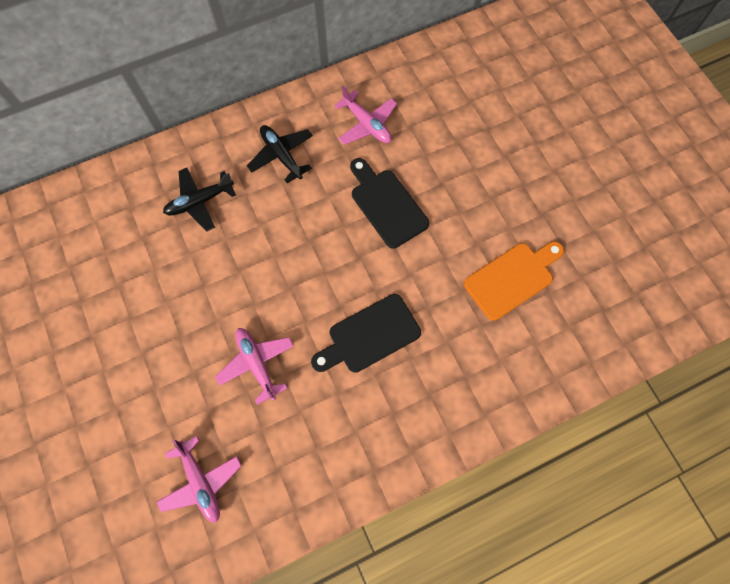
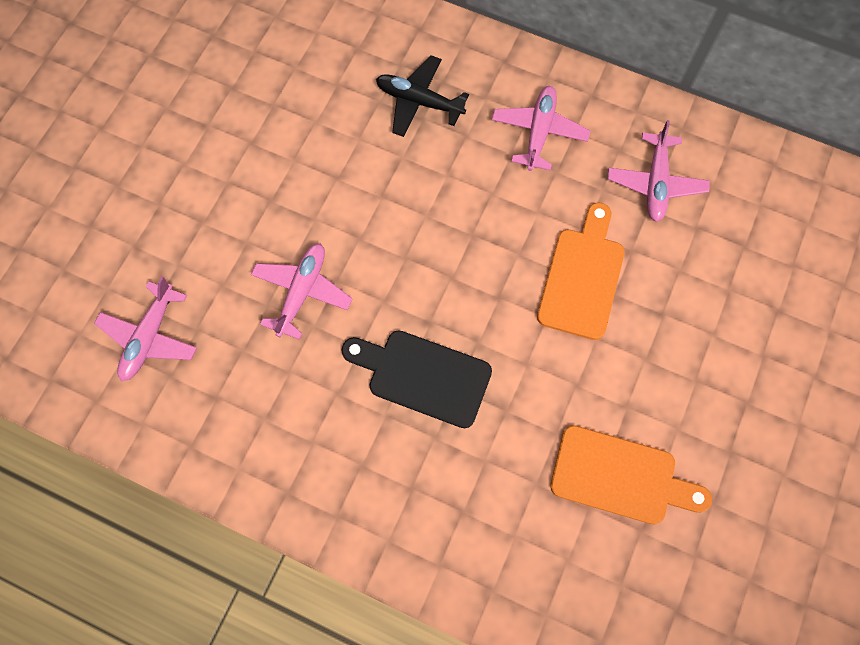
camera: 50 degrees right, 0 degrees up
(281, 155) = (539, 132): black plane -> pink plane
(386, 205) = (582, 277): black cutting board -> orange cutting board

